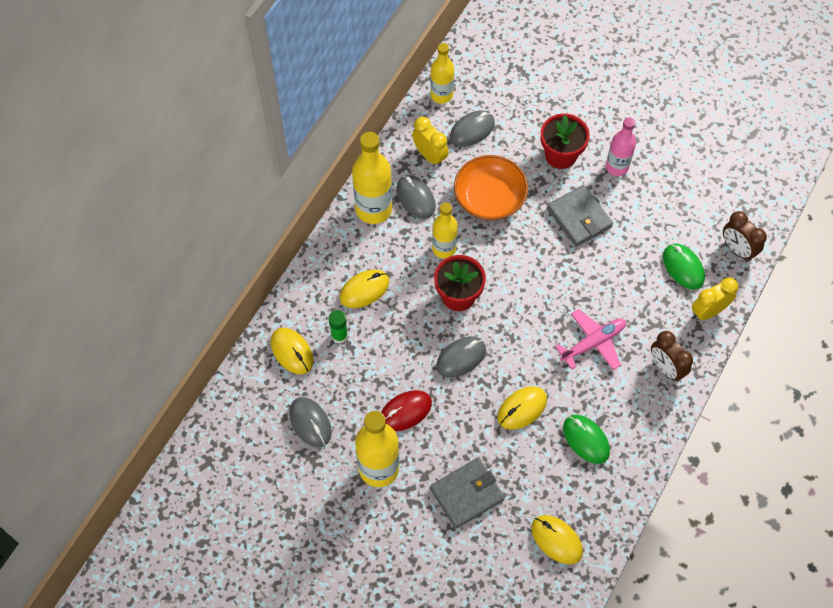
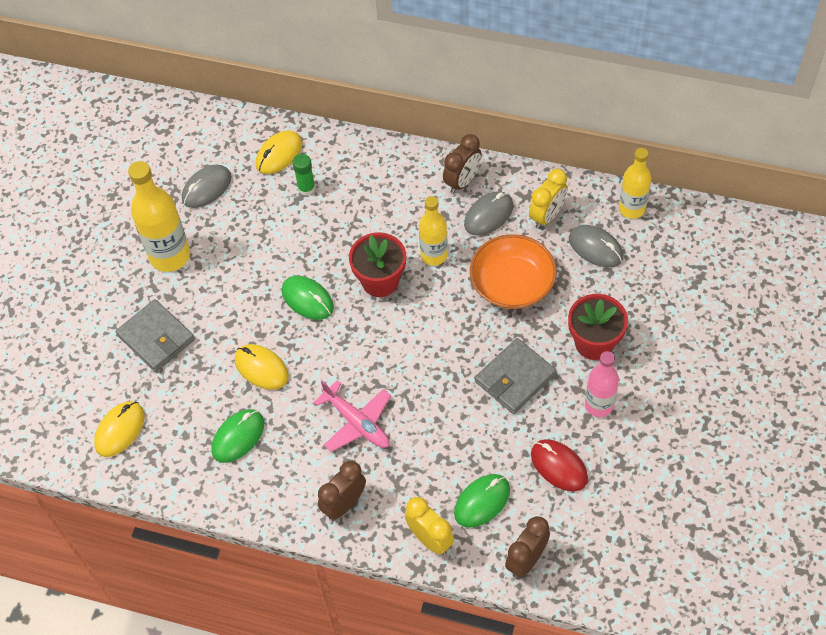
camera: 80 degrees right, 5 degrees down
(364, 290) = (364, 196): yellow mouse -> none
(373, 209) = (462, 181): yellow bottle -> brown clock
(405, 411) = (235, 264): red mouse -> red mouse (559, 466)
(461, 358) = (307, 299): grey mouse -> green mouse

